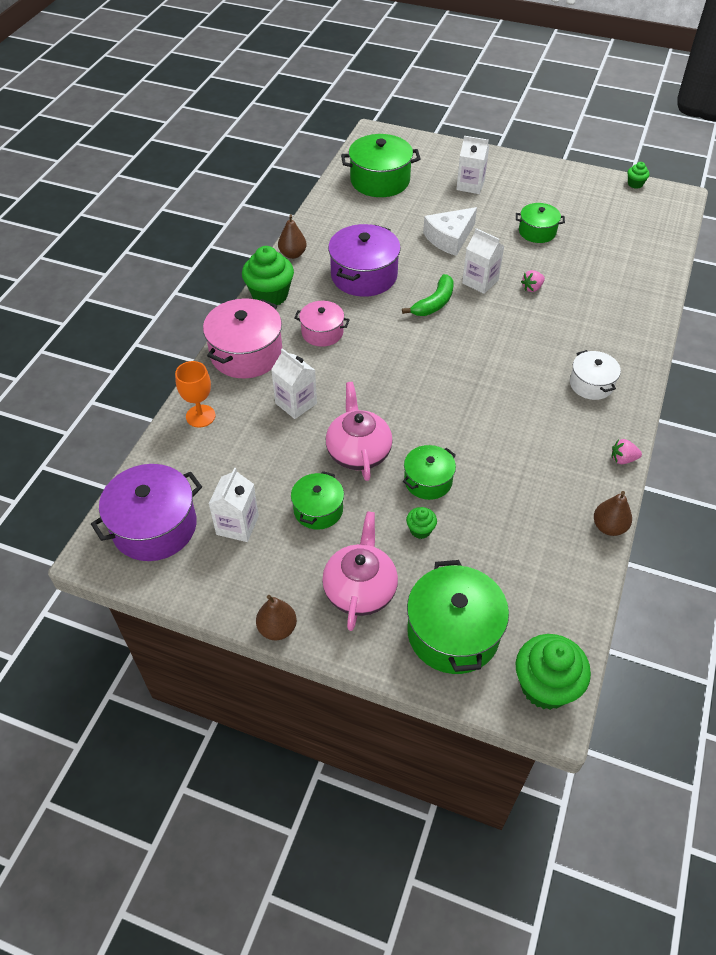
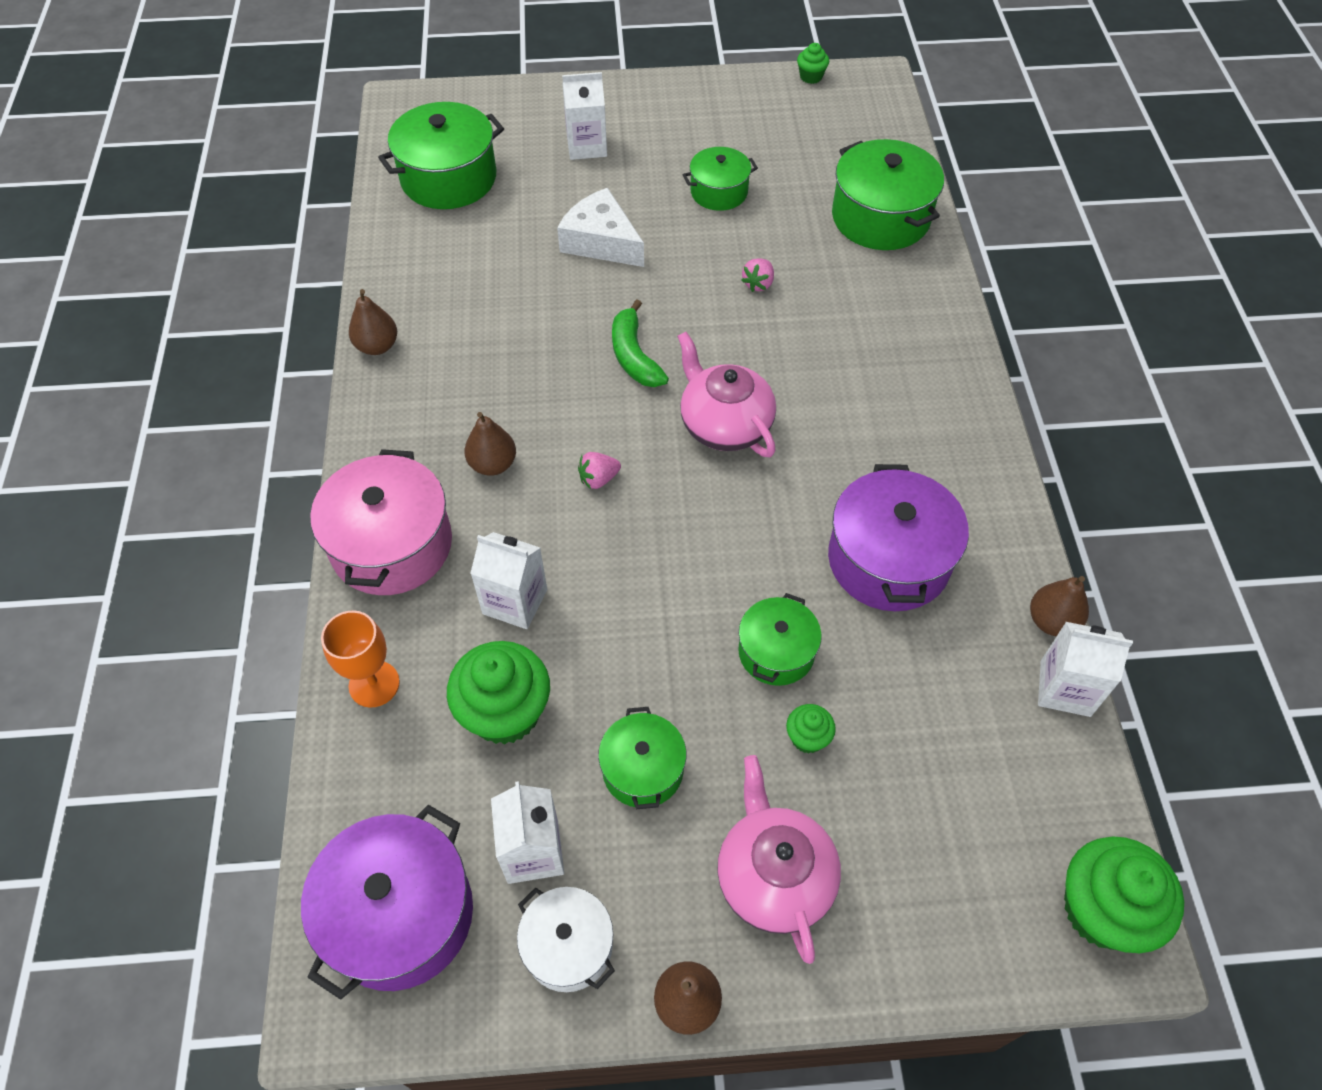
camera: 25 degrees left, 5 degrees up
(270, 295) = (377, 429): green cupcake -> green cupcake (505, 712)
(322, 332) = (493, 464): pink pot -> brown pear
(358, 452) = (651, 646): pink teapot -> pink teapot (724, 425)
(364, 275) = (506, 345): purple pot -> purple pot (888, 560)
(434, 303) = (634, 356): green banana -> green banana turned 150 degrees clockwise
(449, 238) = (601, 241): white cheese -> white cheese turned 105 degrees clockwise
(453, 632) = (939, 885): green pot -> green pot (880, 217)
(480, 281) = (681, 298): white carton -> white carton (1065, 688)
(591, 384) = (914, 407): white pot -> white pot (568, 946)
(623, 459) = (1015, 508): pink strawberry -> pink strawberry (598, 479)

